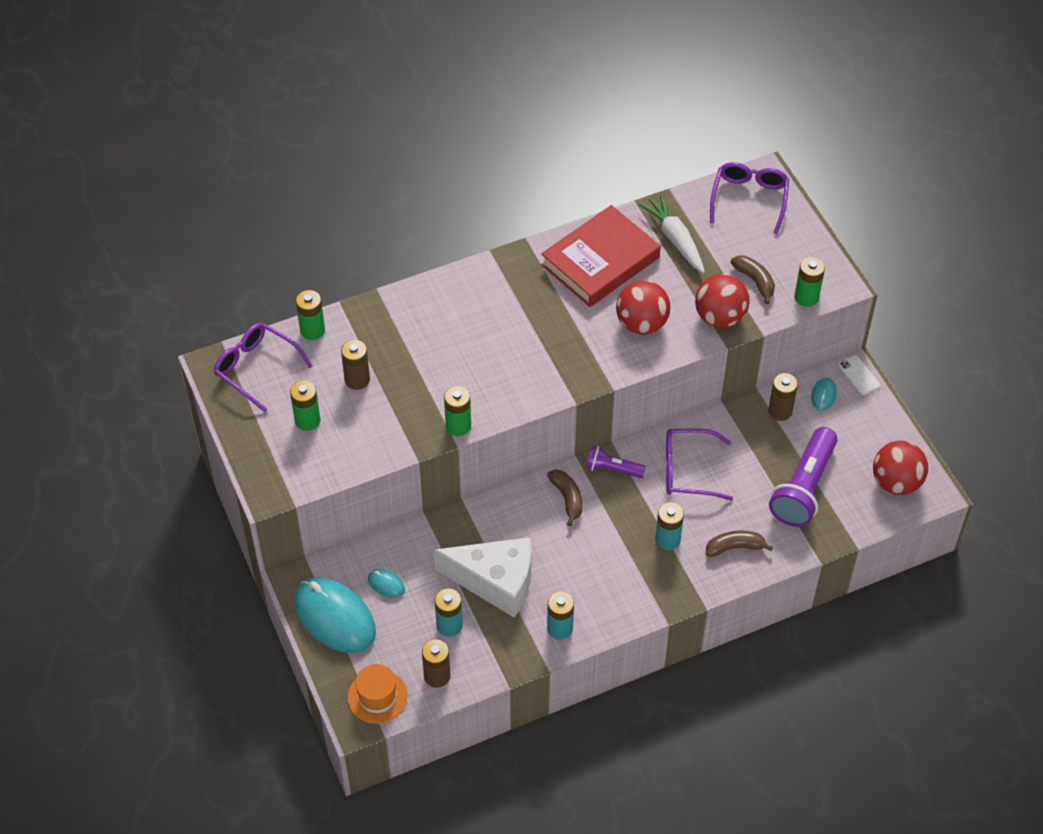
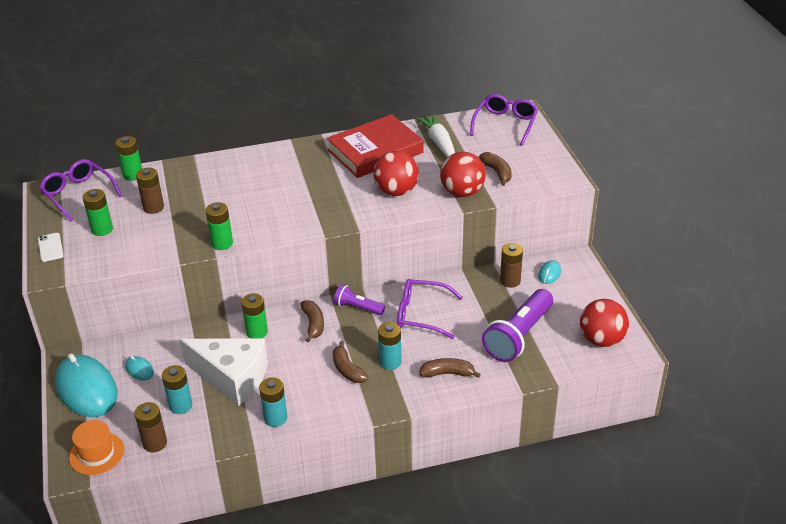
camera: 10 degrees right, 15 degrees down
(622, 556) = (347, 369): none -> brown banana
(806, 297) = (538, 185): green battery -> green battery (257, 332)
(859, 375) = (582, 263): white phone -> white phone (50, 247)

